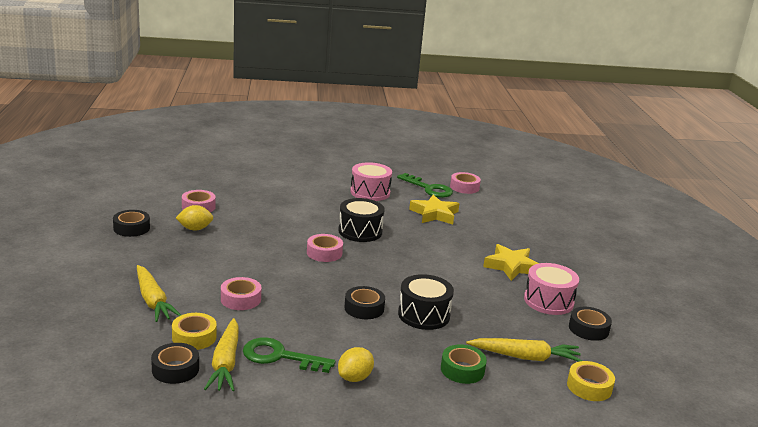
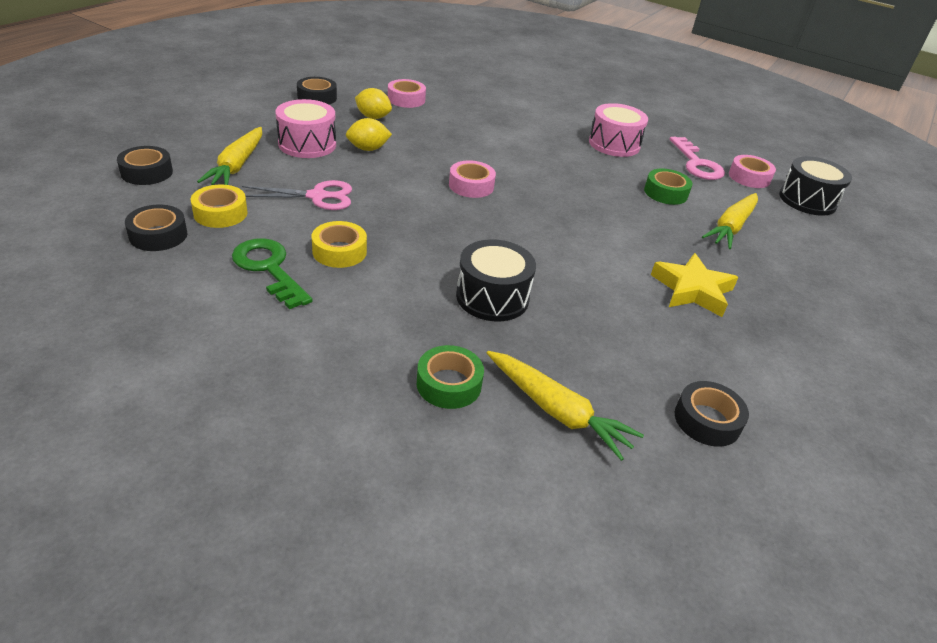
camera: 35 degrees right, 15 degrees up
(225, 363) = (209, 250): yellow carrot -> yellow carrot (731, 227)
(240, 299) = (317, 196): pink tape -> pink scissors
(355, 378) = (310, 329): yellow lemon -> yellow lemon (368, 149)
(360, 231) = (544, 179): black drum -> black drum (807, 200)
(364, 308) = (432, 259): black tape -> black tape (147, 172)
(429, 188) = (697, 164): green key -> pink key
(434, 214) = (665, 193): yellow star -> green tape
(548, 301) = (691, 355): pink drum -> pink drum (307, 144)
(589, 387) = (600, 501): yellow tape -> yellow tape (339, 251)

